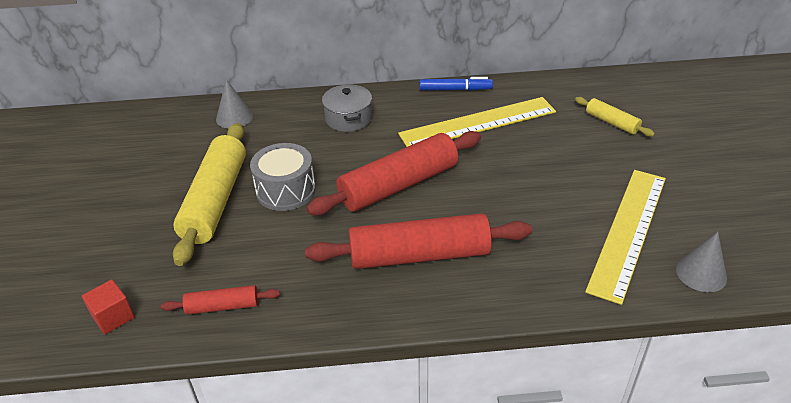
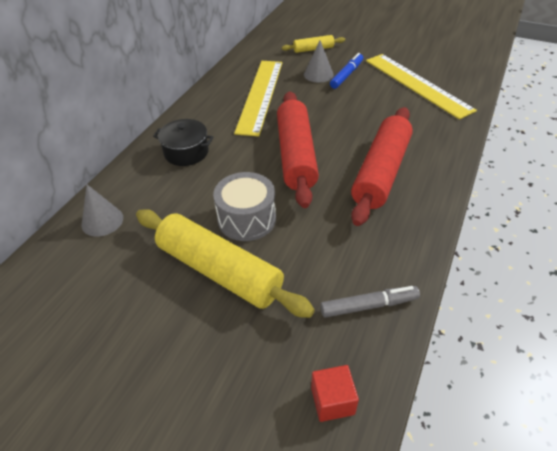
camera: 60 degrees left, 5 degrees up
(222, 306) = (369, 305): red rolling pin -> grey marker
(348, 119) = (186, 152): grey pot -> black pot
(455, 89) = (210, 90): blue marker -> blue marker (346, 75)
(701, 273) = (466, 77): grey cone -> grey cone (318, 74)

